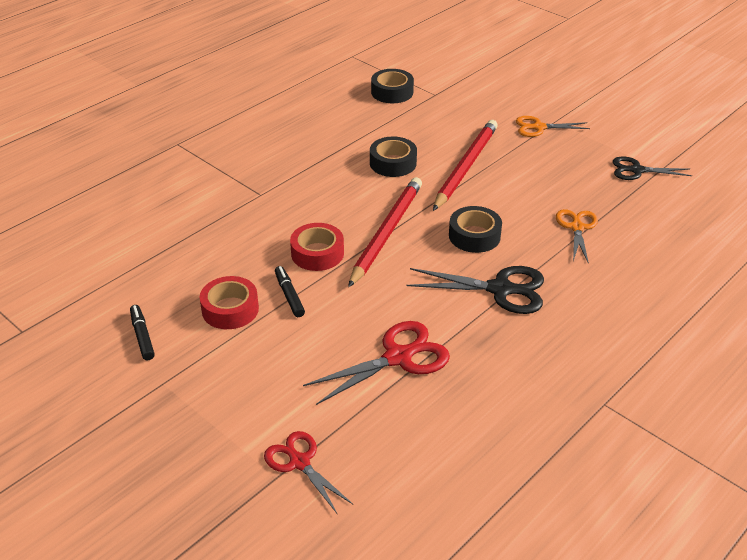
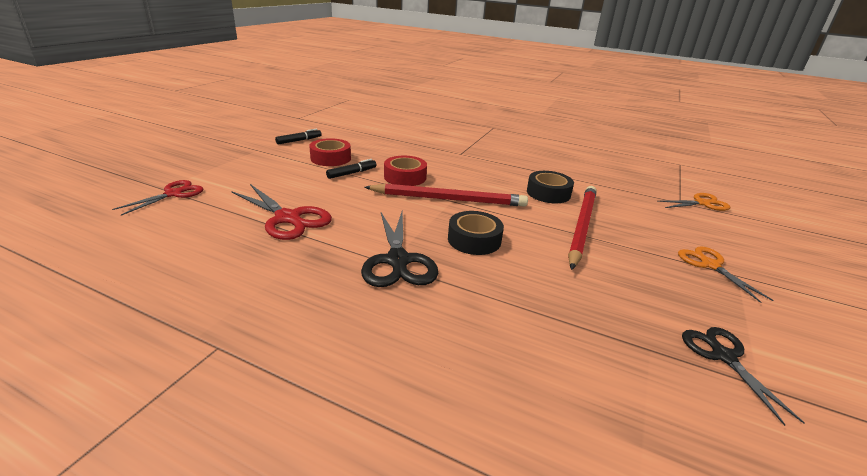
camera: 70 degrees right, 10 degrees down
(392, 92) = (653, 183): black tape -> none
(465, 167) = (581, 226): red pencil -> red pencil turned 75 degrees counterclockwise
(577, 227) = (540, 306): orange scissors -> orange scissors (702, 203)

